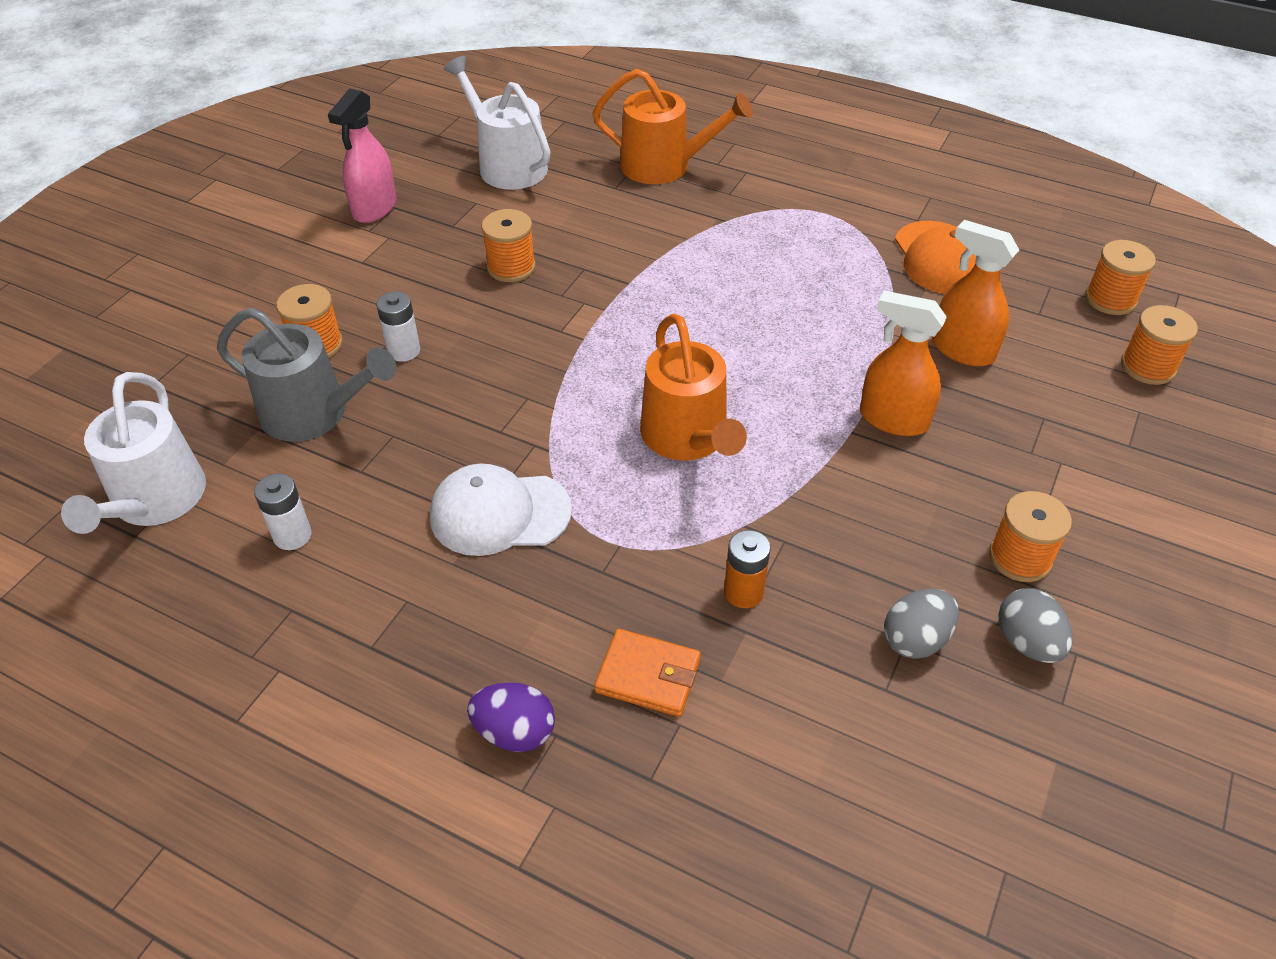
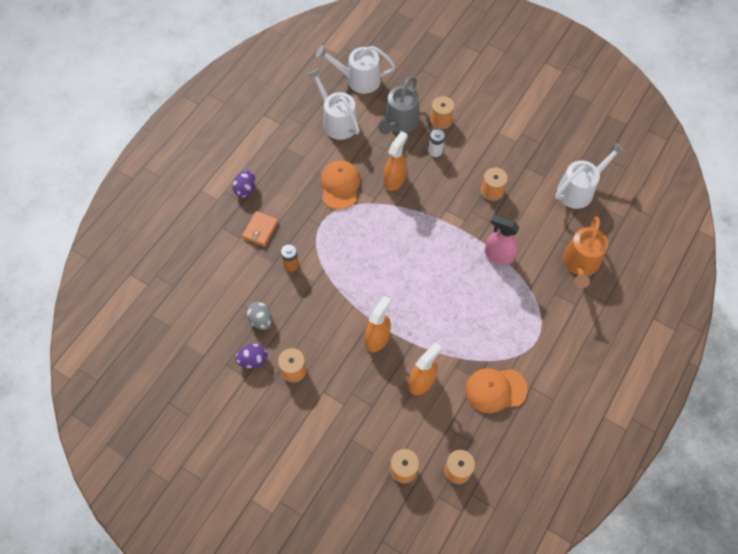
camera: 95 degrees right, 15 degrees up
(292, 535) = (337, 122): white battery -> white watering can
(374, 208) = (539, 135): pink spray bottle -> pink spray bottle (498, 255)
(482, 414) = (394, 180): none -> orange spray bottle
(499, 513) = (340, 185): white cap -> orange cap
(687, 437) = (374, 254): orange watering can -> none
(1027, 642) = (253, 360): grey egg -> purple egg

